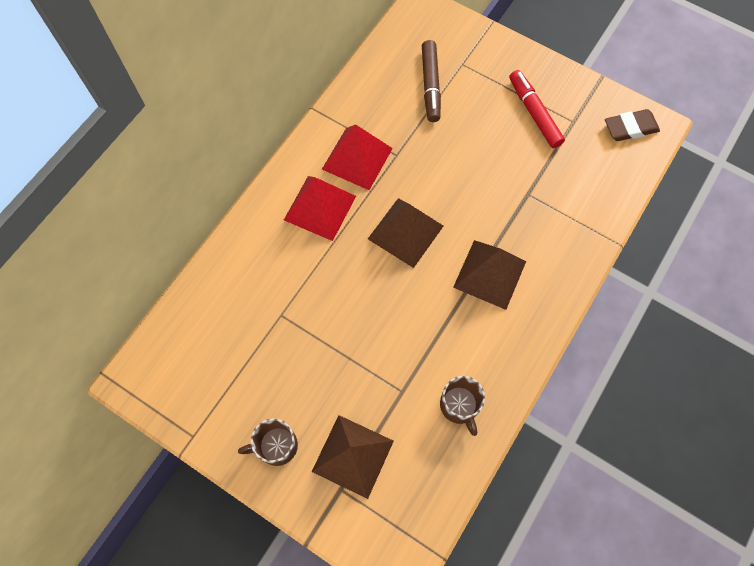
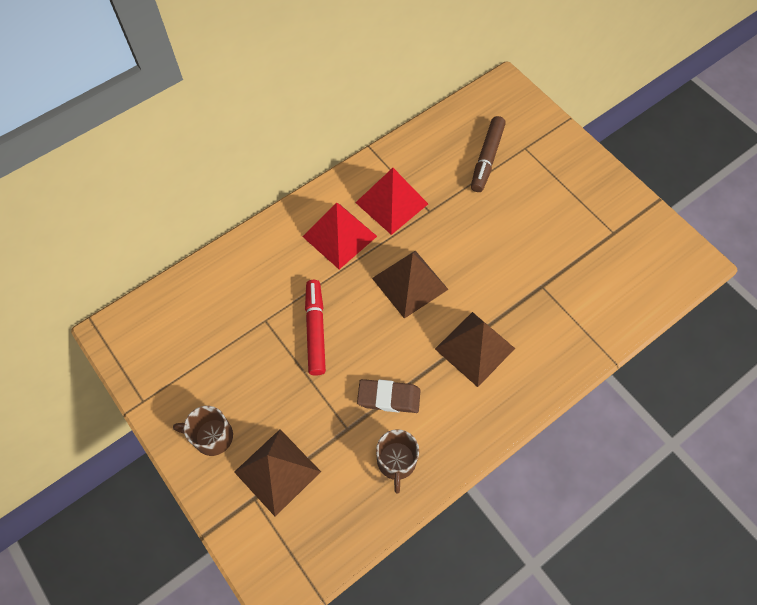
camera: 20 degrees right, 5 degrees down
(534, 113) = (577, 213): red marker -> red marker (315, 330)
(630, 128) = (669, 256): brown eraser -> brown eraser (389, 397)

